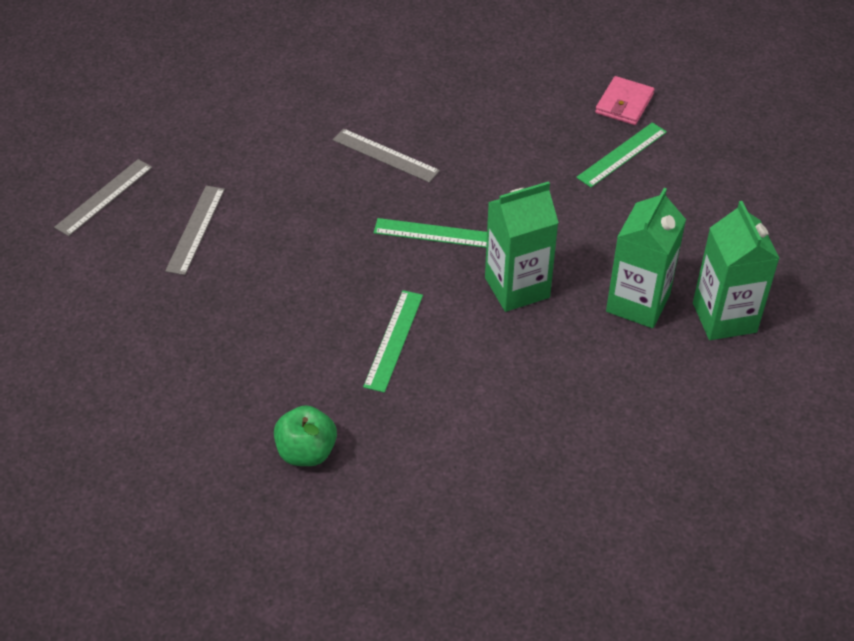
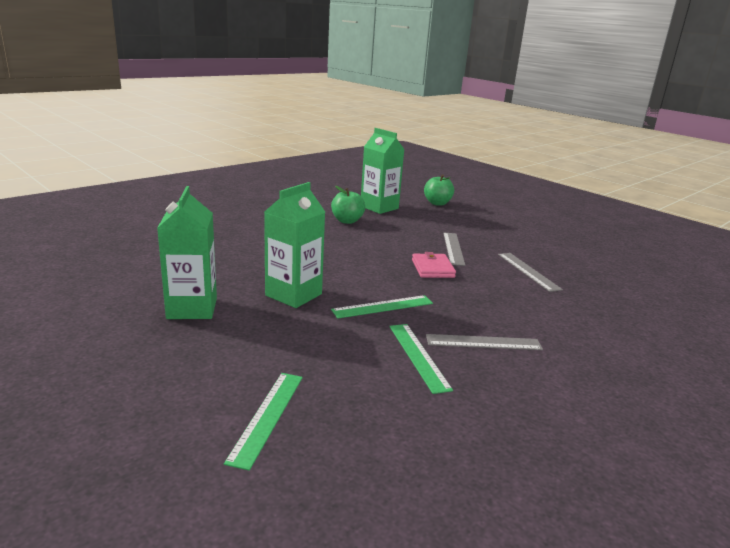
camera: 145 degrees right, 25 degrees down
(74, 466) = (437, 203): none -> green apple
(104, 197) = (601, 271): grey ruler -> grey ruler (453, 248)
(394, 340) = (349, 257): green ruler -> green ruler (418, 356)
(624, 104) = (301, 485): pink wallet -> pink wallet (432, 268)
(724, 317) = (111, 317): green carton -> green carton (379, 207)

